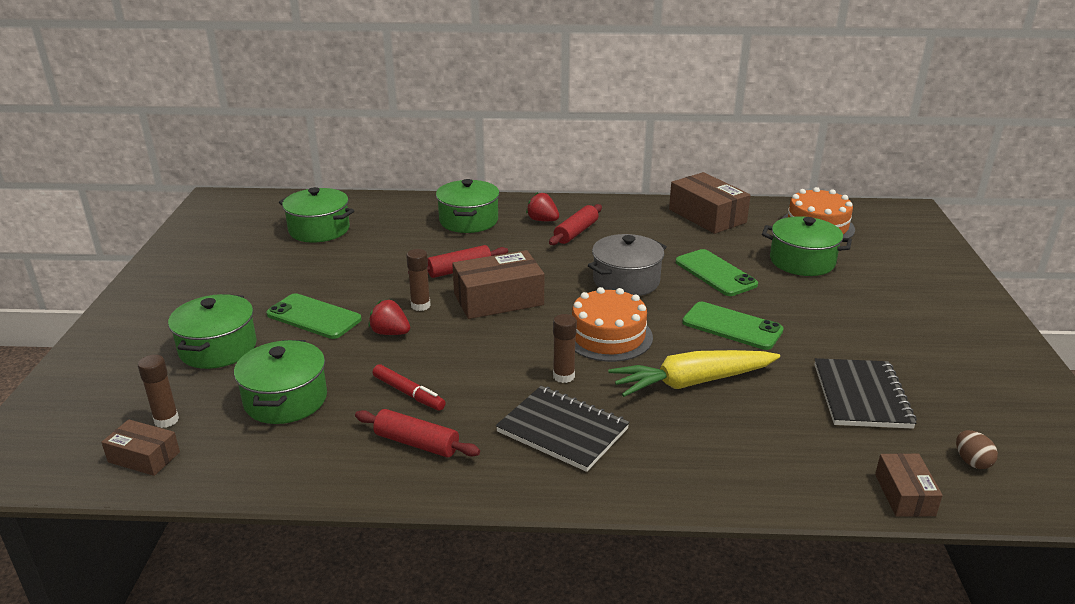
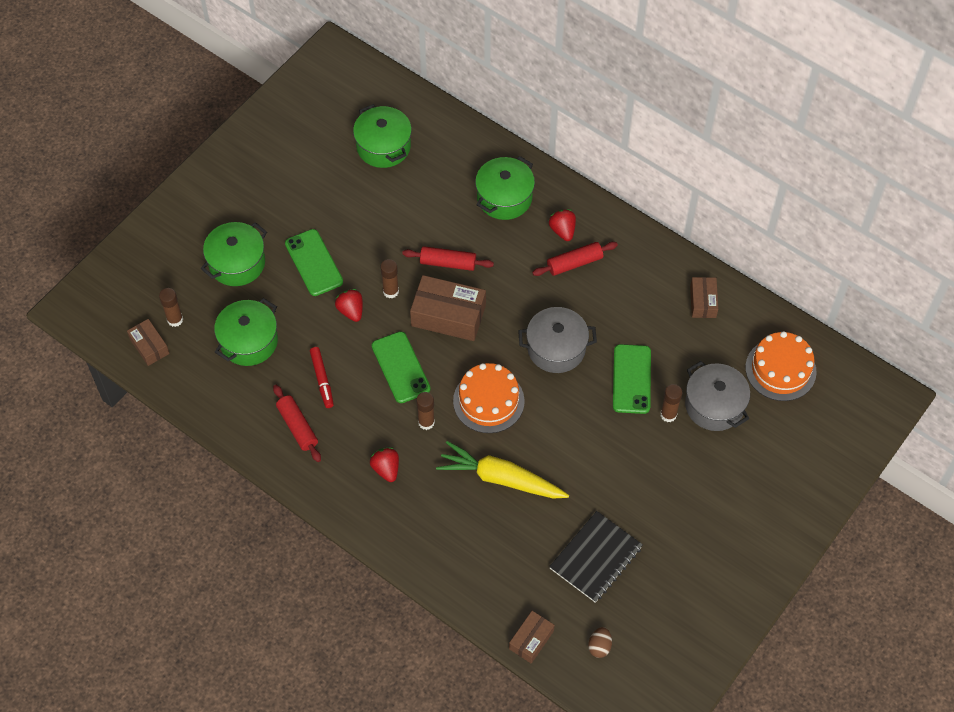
camera: 35 degrees right, 30 degrees up
(562, 430) = (386, 469): black notebook -> red strawberry
(707, 216) = (703, 302): brown box -> brown box, size x0.57
(732, 326) = (582, 443): green phone -> green phone (400, 367)
(776, 280) = (668, 415): none -> brown glue stick
(802, 261) = (714, 405): green pot -> grey pot

